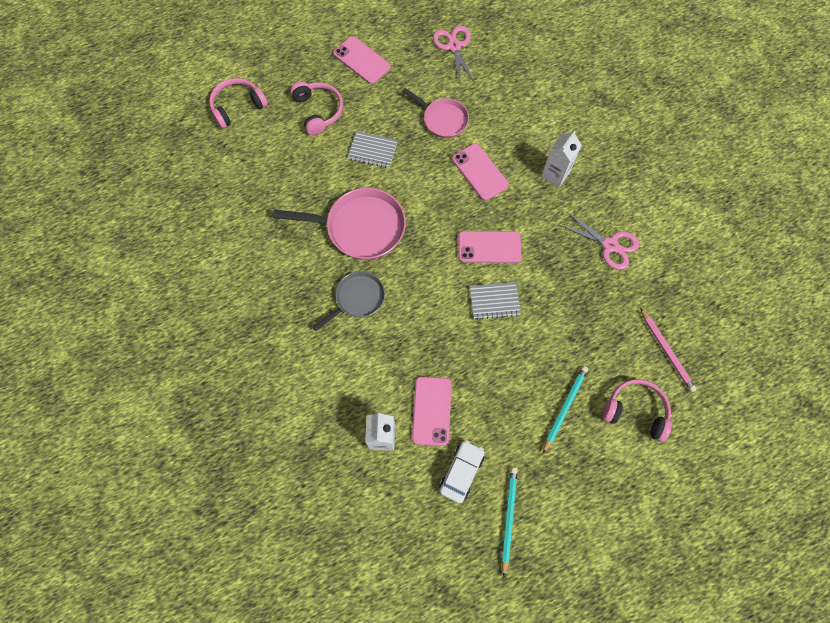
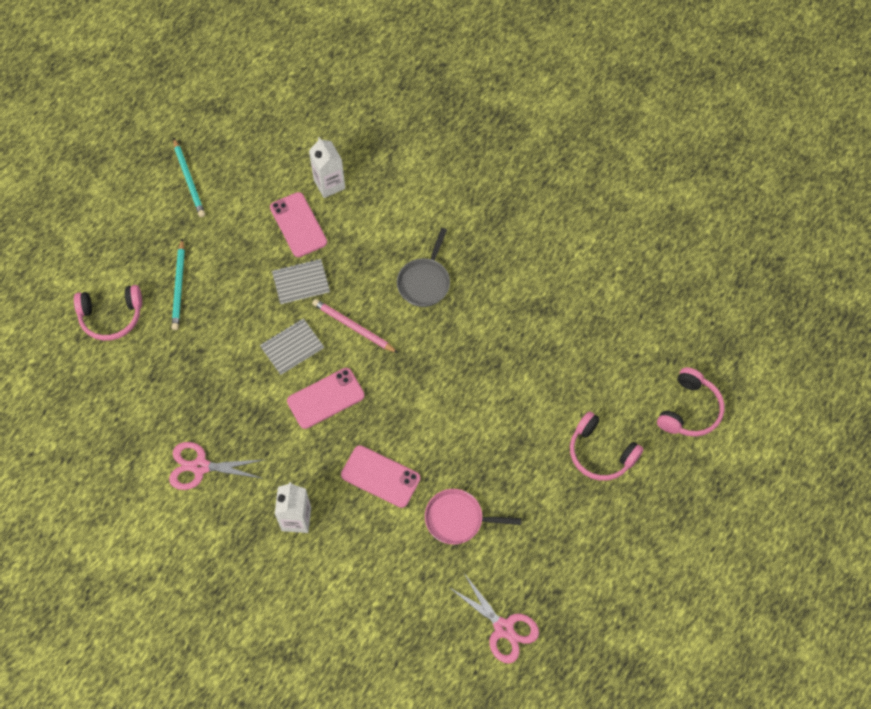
camera: 150 degrees right, 5 degrees down
(360, 227) = (467, 350): pink pan -> none
(362, 60) = (599, 545): pink phone -> none
(372, 150) = (510, 438): grey notebook -> grey notebook (301, 282)
(461, 472) = (246, 192): white car -> none
(666, 351) = (100, 386): pink pencil -> pink pencil (353, 327)

